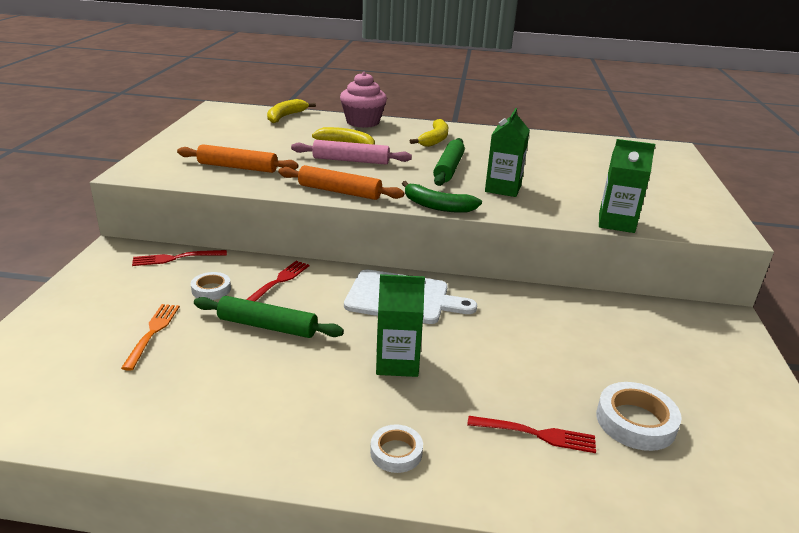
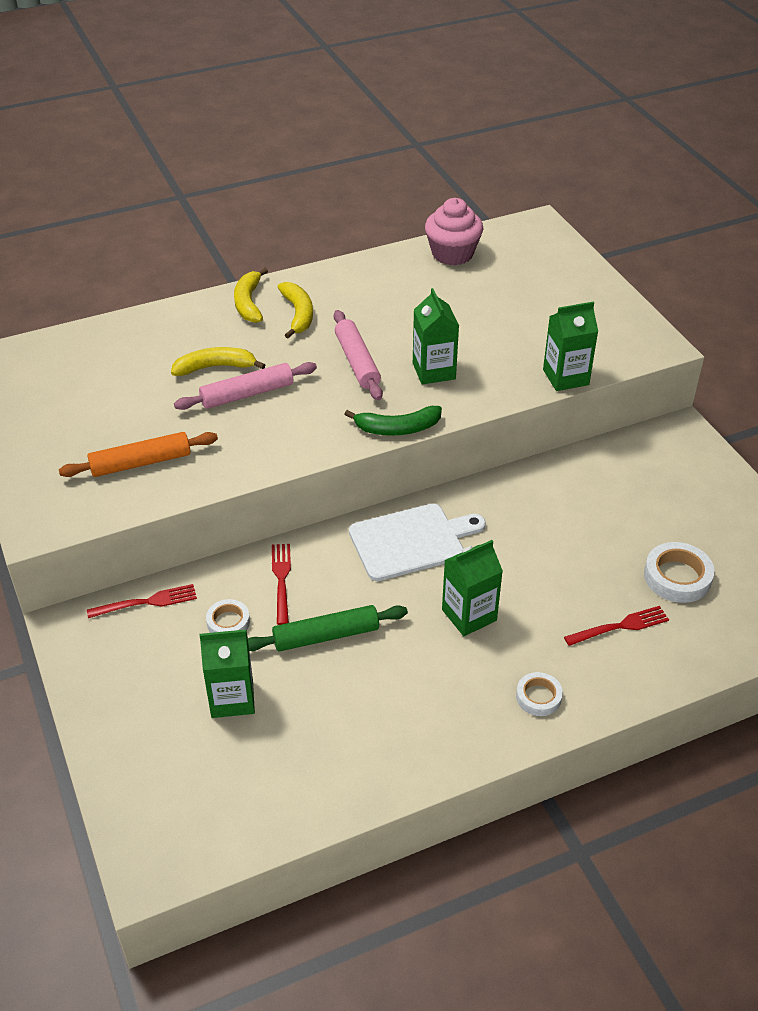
camera: 30 degrees left, 15 degrees up
(152, 333) = (232, 698): orange fork -> green carton
(176, 258) = (146, 602): red fork -> red fork turned 150 degrees counterclockwise
(285, 116) = (87, 343): yellow banana -> yellow banana (249, 303)
(339, 192) = (287, 451): orange rolling pin -> none
(363, 122) = (189, 314): pink cupcake -> pink cupcake (452, 254)
(448, 169) = (357, 362): green rolling pin -> pink rolling pin

